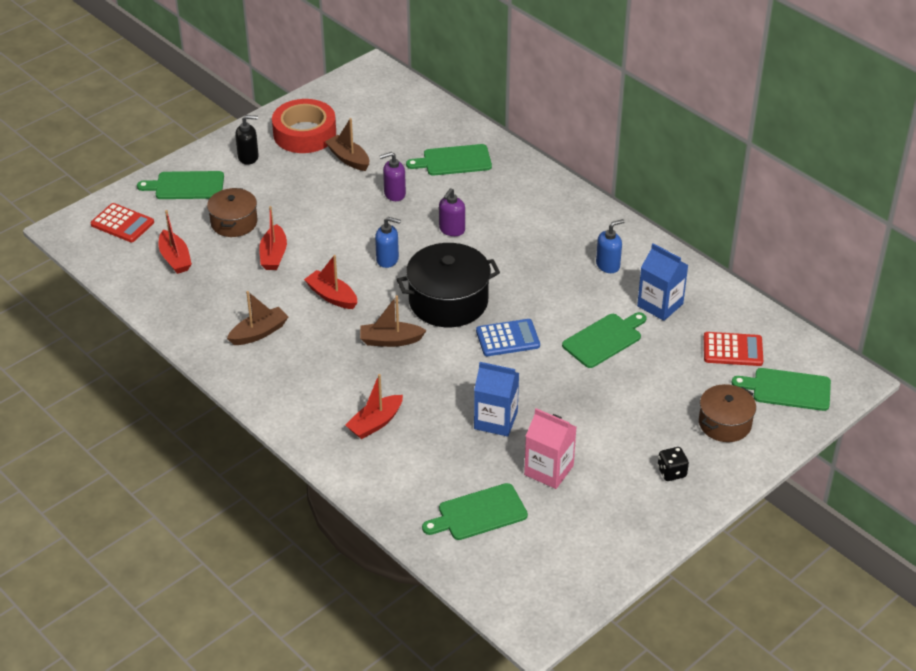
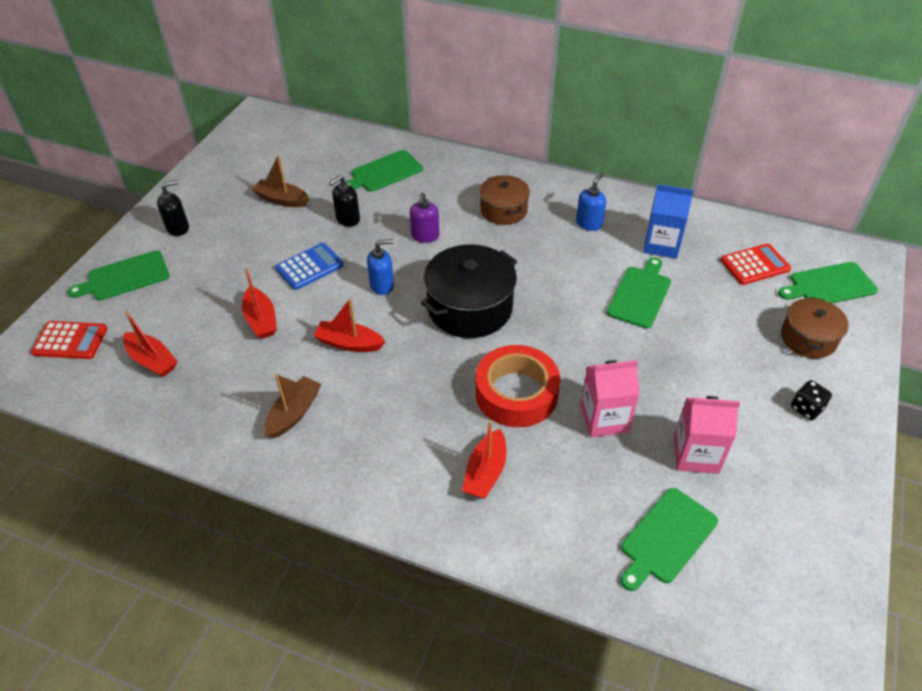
camera: 25 degrees left, 5 degrees up
(234, 222) = (198, 299): brown pot -> brown pot (503, 210)
(304, 133) = (224, 189): red tape -> red tape (516, 393)
(390, 340) = (440, 370): brown boat -> none
(394, 194) = (347, 219): purple soap dispenser -> black soap dispenser
(495, 420) = (604, 419): blue carton -> pink carton
(507, 338) = (552, 326): blue calculator -> blue calculator (309, 267)

